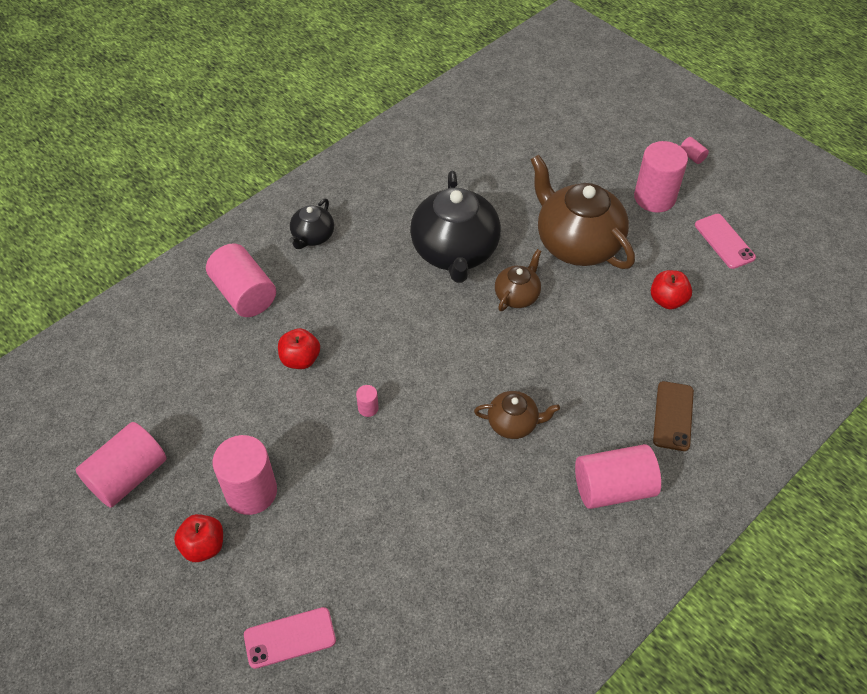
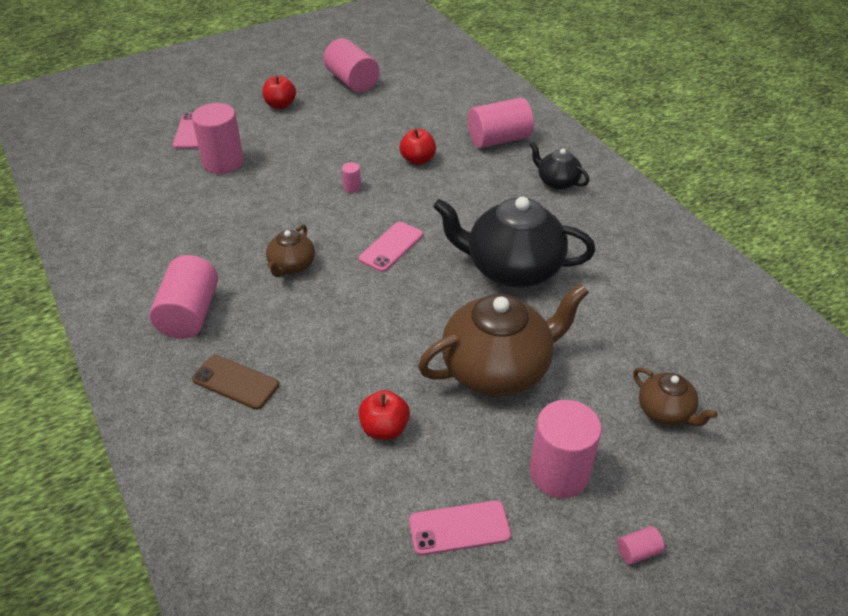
camera: 105 degrees right, 10 degrees down
(251, 492) = (309, 126): pink cylinder -> pink cylinder (223, 162)
(456, 348) = (391, 247): none -> pink phone
(517, 295) = (438, 302): brown teapot -> brown teapot (665, 412)

